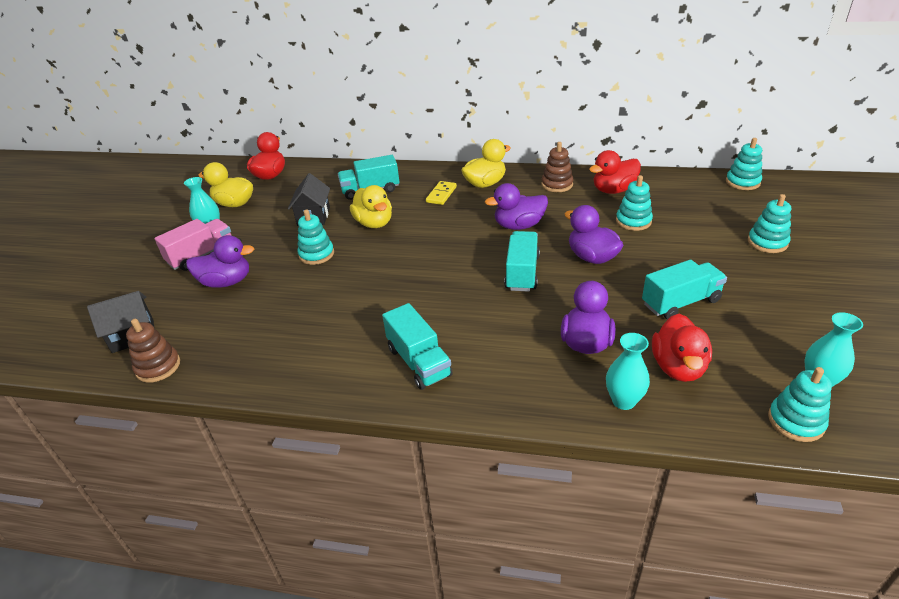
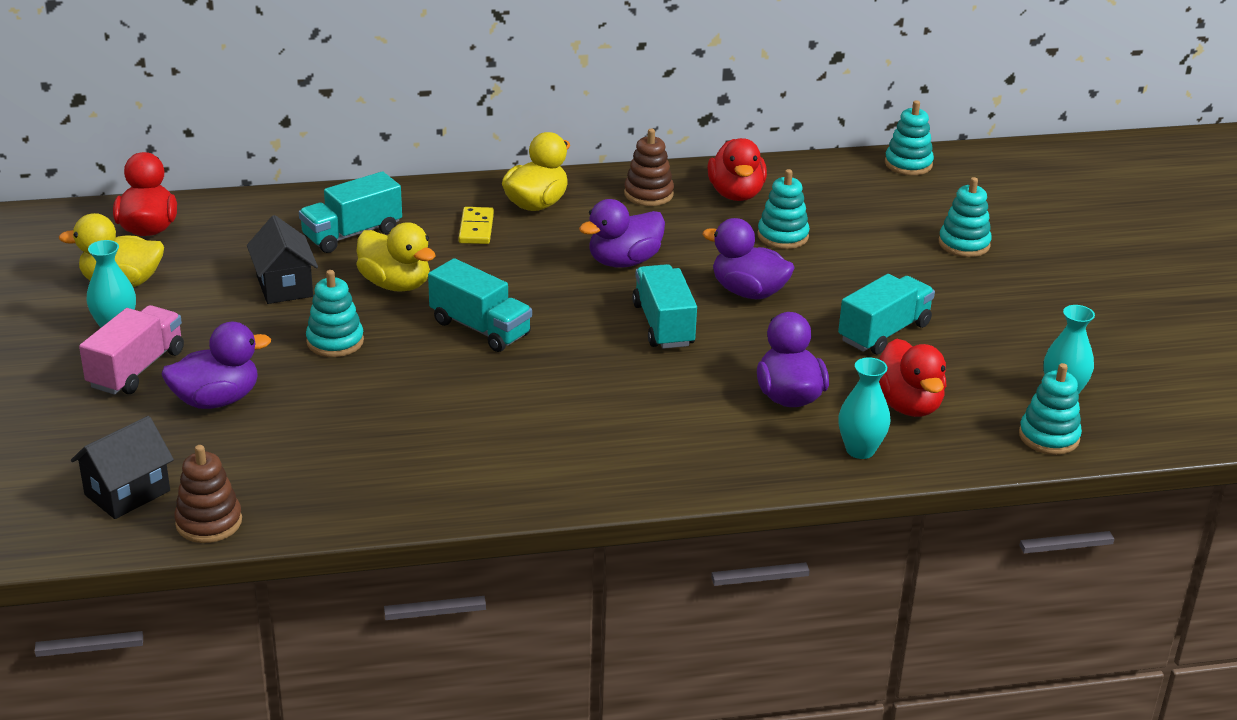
camera: 25 degrees left, 5 degrees down
(419, 362) = (587, 453): turquoise truck -> turquoise truck (480, 328)
(613, 190) = (736, 194): red duck -> red duck turned 45 degrees counterclockwise

